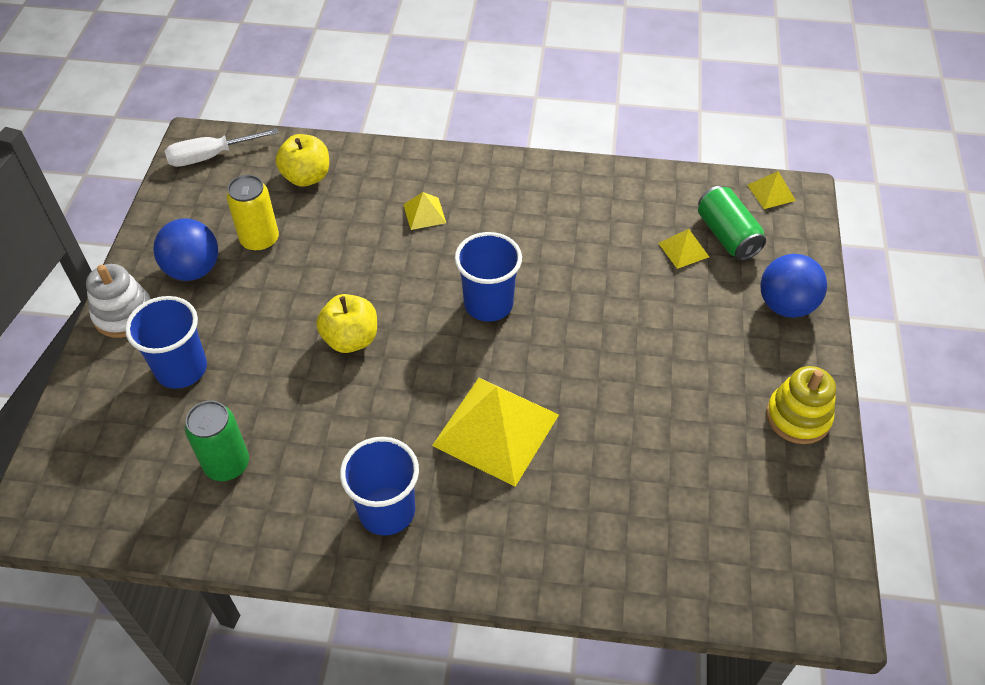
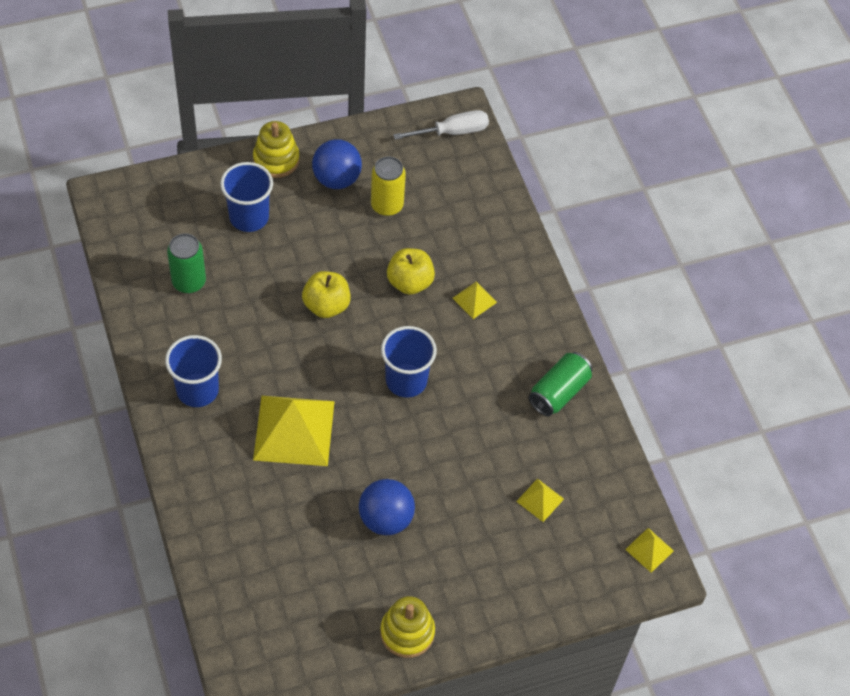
camera: 60 degrees right, 5 degrees up
(124, 314) = (276, 160): white stacking toy -> yellow stacking toy
(211, 156) = (452, 132): white screwdriver -> white screwdriver turned 120 degrees clockwise
(306, 177) = (467, 204): yellow apple -> yellow apple (410, 282)
(727, 235) = (575, 529): green can -> green can (559, 392)
(785, 305) = (520, 595): blue ball -> blue ball (386, 519)

